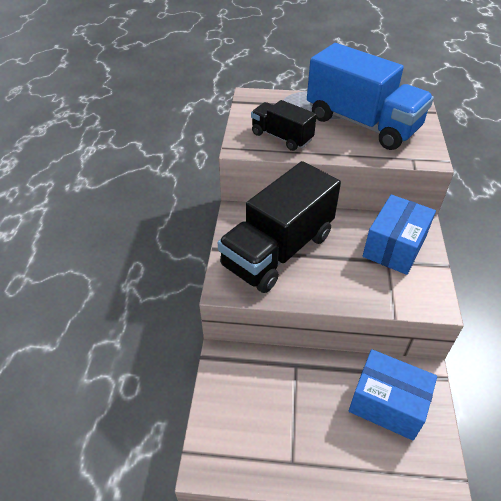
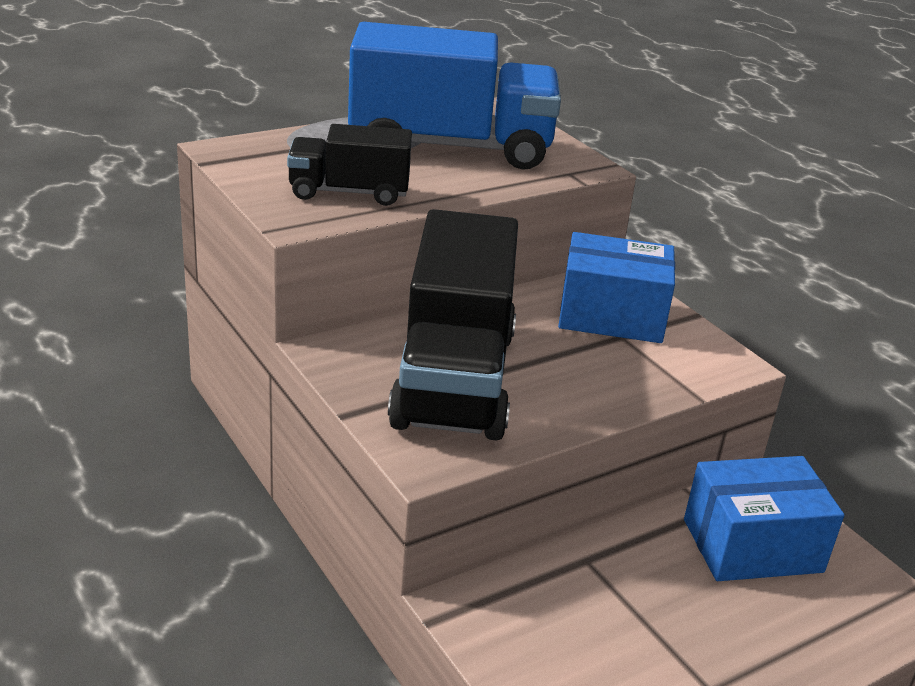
camera: 40 degrees left, 15 degrees down
(394, 247) = (611, 316): blue box -> blue box turned 75 degrees counterclockwise

